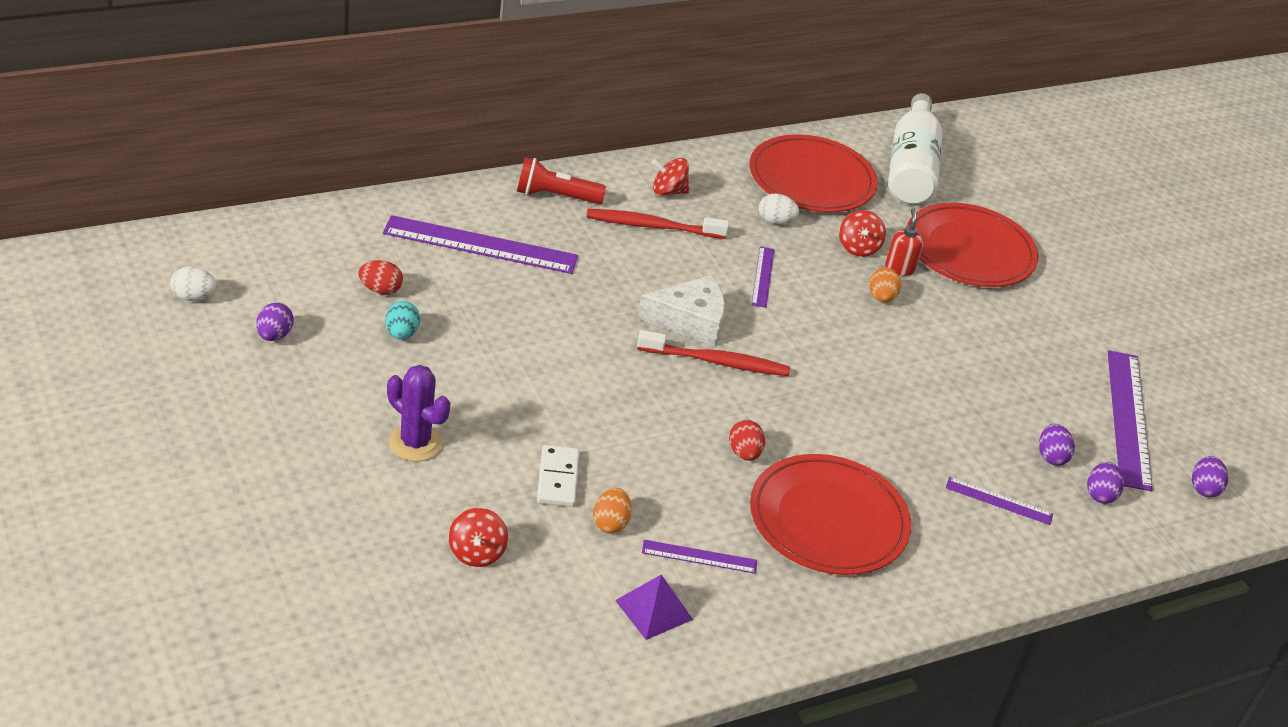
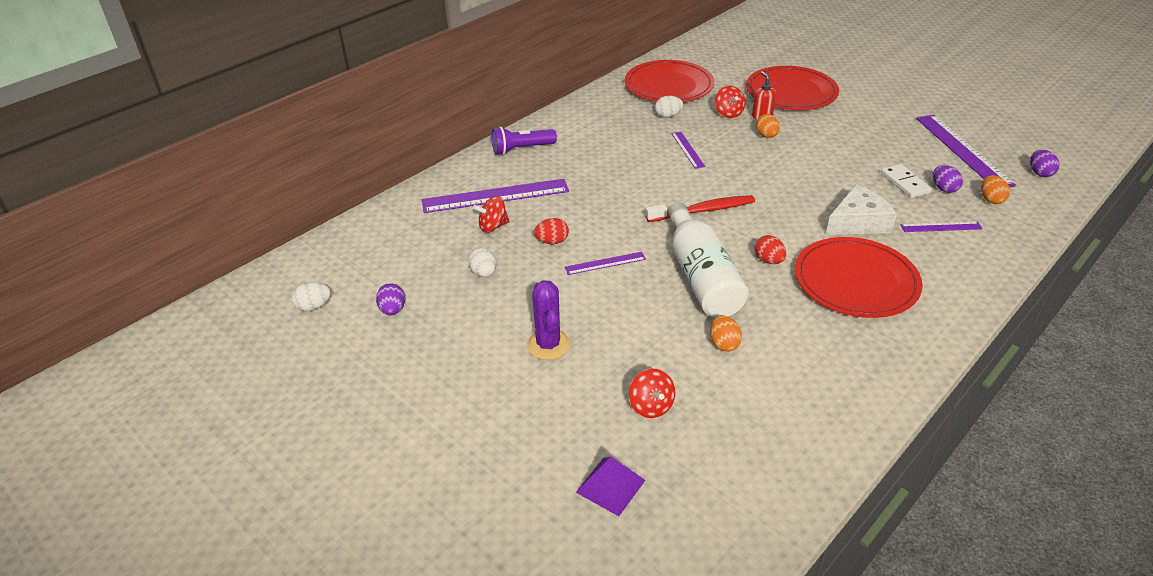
camera: 15 degrees left, 0 degrees up
(380, 290) = (448, 250): red egg -> red egg (552, 241)
(401, 334) = (484, 273): turquoise egg -> white egg
(415, 443) = (548, 345): purple cactus -> purple cactus turned 60 degrees clockwise
(555, 196) = (522, 149): red flashlight -> purple flashlight
(558, 479) = (665, 328): white domino -> white domino (905, 183)
(652, 226) = (596, 145): red toothbrush -> none
(654, 609) = (802, 392): purple pyramid -> purple pyramid (610, 486)
(668, 191) = (590, 122): red spinning top -> red spinning top (493, 226)
(690, 320) = (666, 192): white cheese -> white cheese (858, 222)
(699, 557) = (799, 341): purple ruler -> purple ruler (605, 263)
(911, 167) = (719, 60): white bottle -> white bottle (701, 276)
(1100, 494) = (991, 199): purple egg -> orange egg

